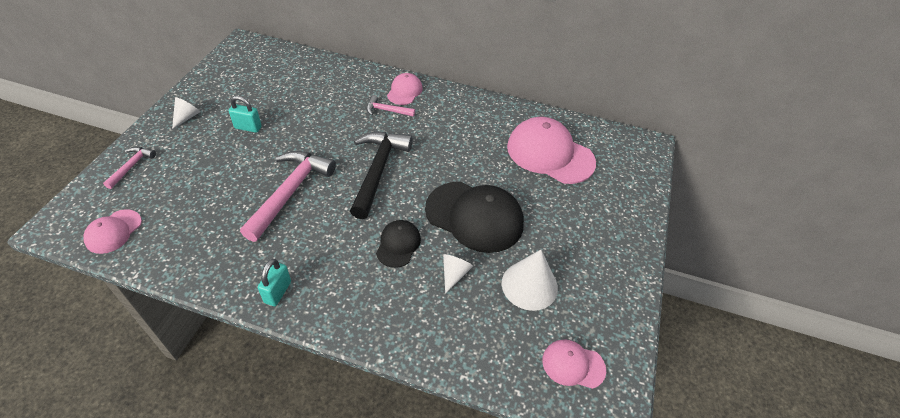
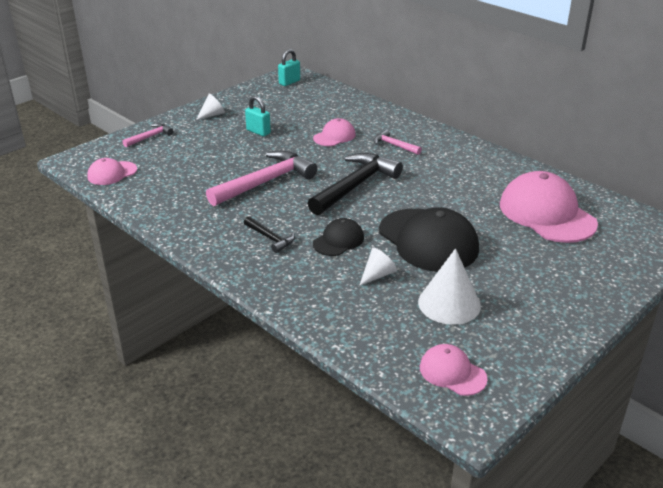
camera: 30 degrees right, 15 degrees down
(278, 292) = (212, 243): turquoise padlock -> turquoise padlock (289, 82)
(333, 264) = (271, 238): none -> black hammer
(404, 91) = (422, 135): pink cap -> pink cap (334, 136)

